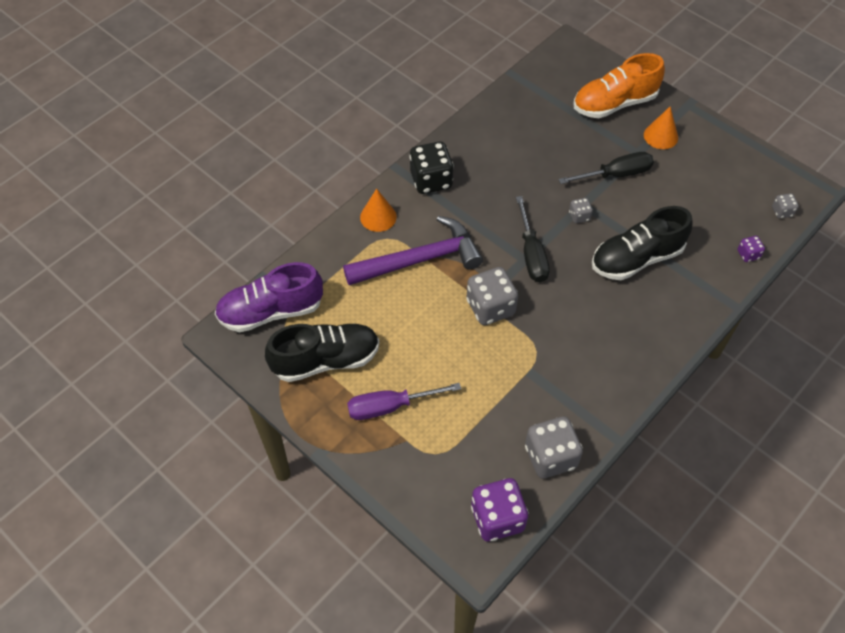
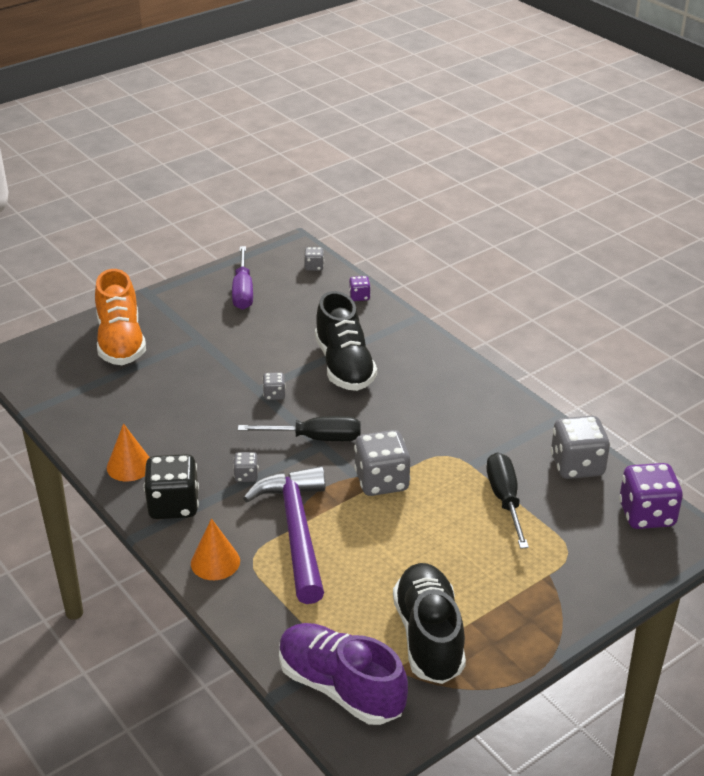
camera: 80 degrees left, 20 degrees down
(271, 311) = (340, 687): purple shoe -> purple shoe turned 135 degrees clockwise
(390, 406) = (503, 583): purple screwdriver -> purple screwdriver (243, 291)
(474, 217) = (246, 476): none -> grey dice
(616, 174) = (225, 359): black screwdriver -> black screwdriver (505, 499)
(660, 136) = (184, 319): orange cone -> orange cone (129, 466)

